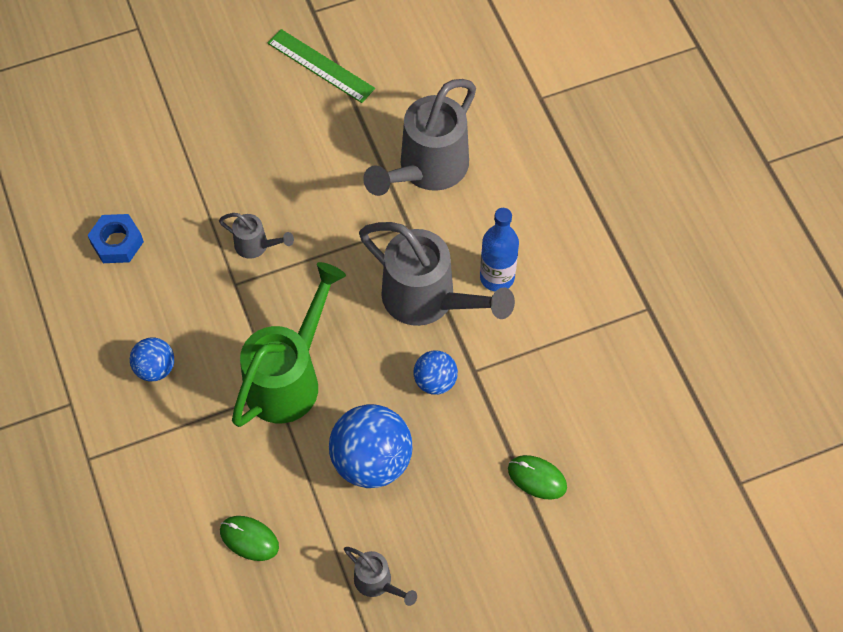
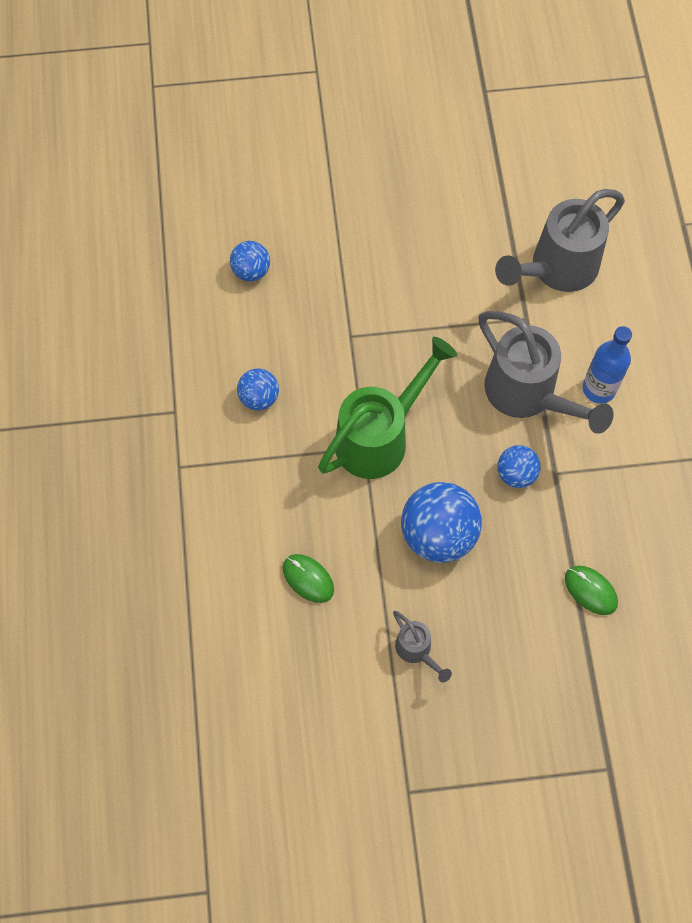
camera: 15 degrees right, 5 degrees up
(117, 242) = (251, 271): blue nut -> blue ball
(256, 246) = (378, 304): grey watering can -> none
(321, 66) = (479, 145): green ruler -> none

